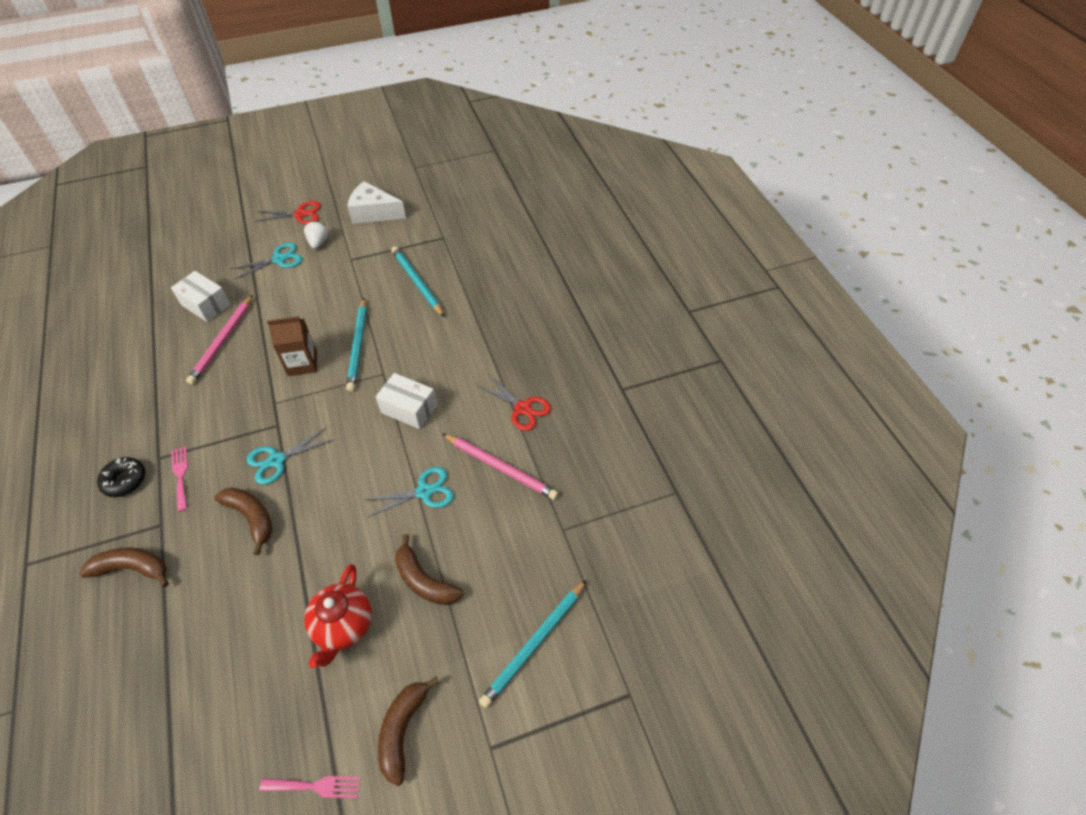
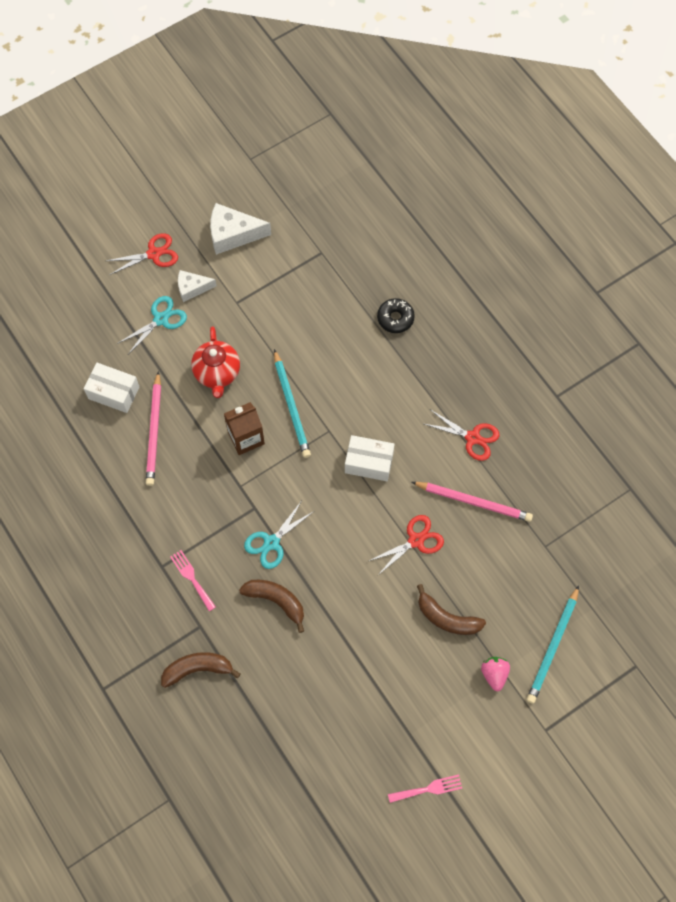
camera: 15 degrees left, 15 degrees up
(125, 480) = (143, 595): black donut -> black donut (395, 318)
(319, 243) = (192, 288): white strawberry -> white cheese
(343, 626) = (397, 671): red teapot -> red teapot (217, 373)
(402, 730) = (476, 735): brown banana -> none
(417, 282) = (317, 317): turquoise pencil -> none
(424, 491) = (416, 540): turquoise scissors -> red scissors
(453, 659) = (494, 674): none -> pink strawberry

